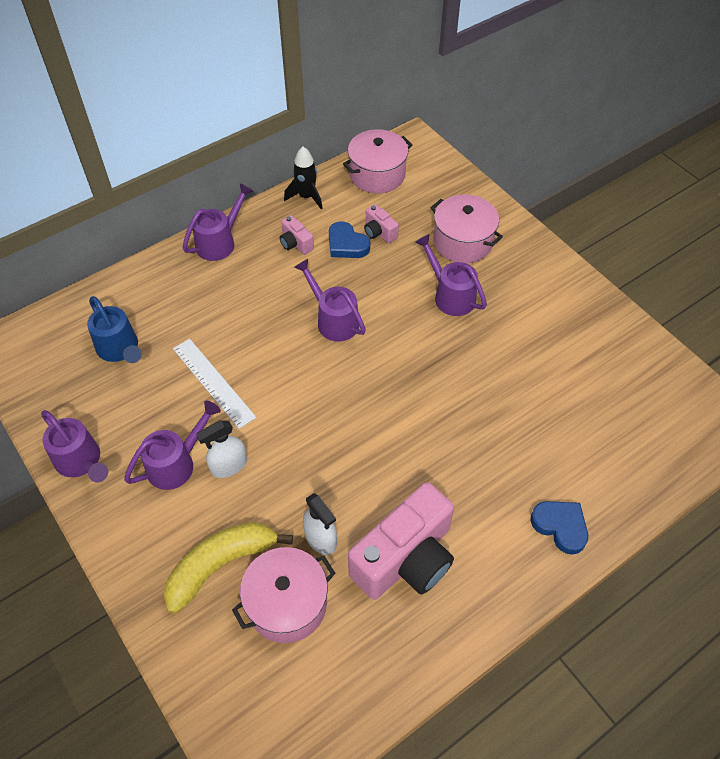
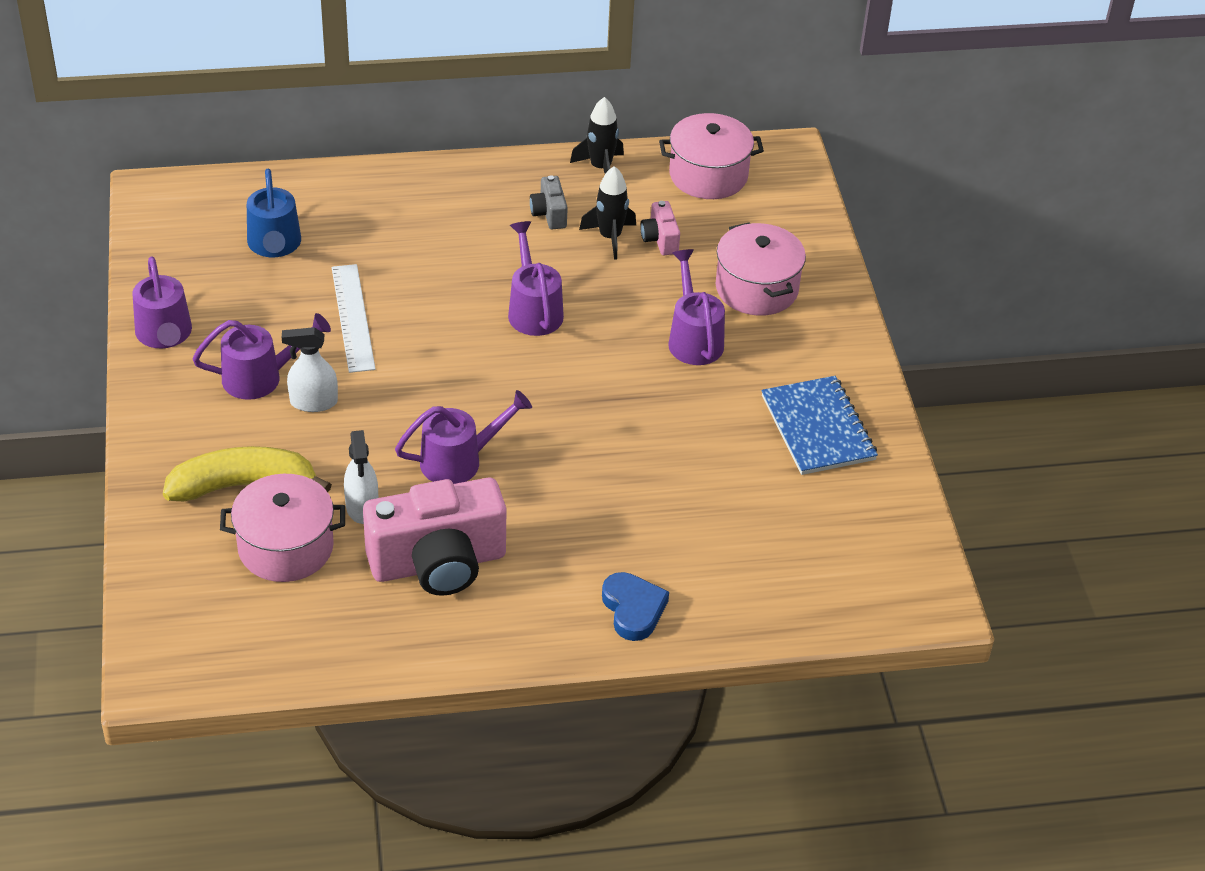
camera: 25 degrees right, 10 degrees down
(220, 242) = (461, 179): purple watering can -> purple watering can (460, 460)
(296, 244) = (549, 214): pink camera -> grey camera
(346, 244) = (610, 237): blue heart -> black rocket
(571, 326) = (818, 428): none -> blue notebook

